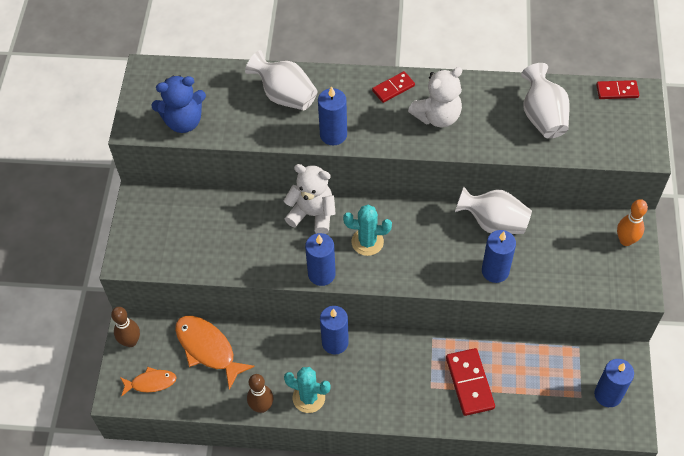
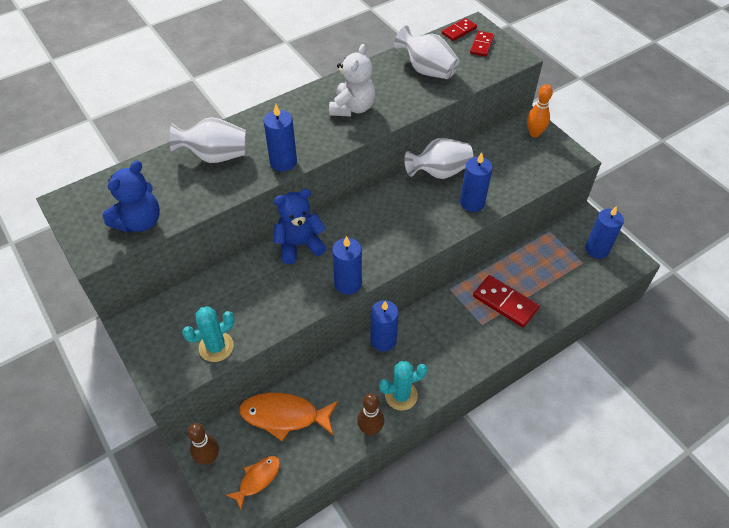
camera: 40 degrees left, 5 degrees down
(312, 214) = (299, 245): white teddy bear -> blue teddy bear
(367, 242) = (361, 239): turquoise cactus -> turquoise cactus (216, 347)
(393, 88) = (300, 107): red domino -> red domino (482, 45)

